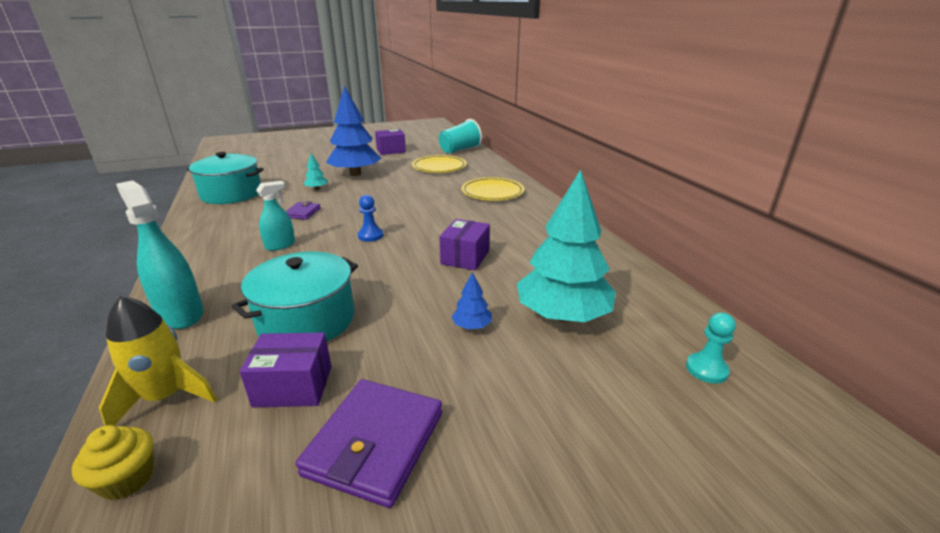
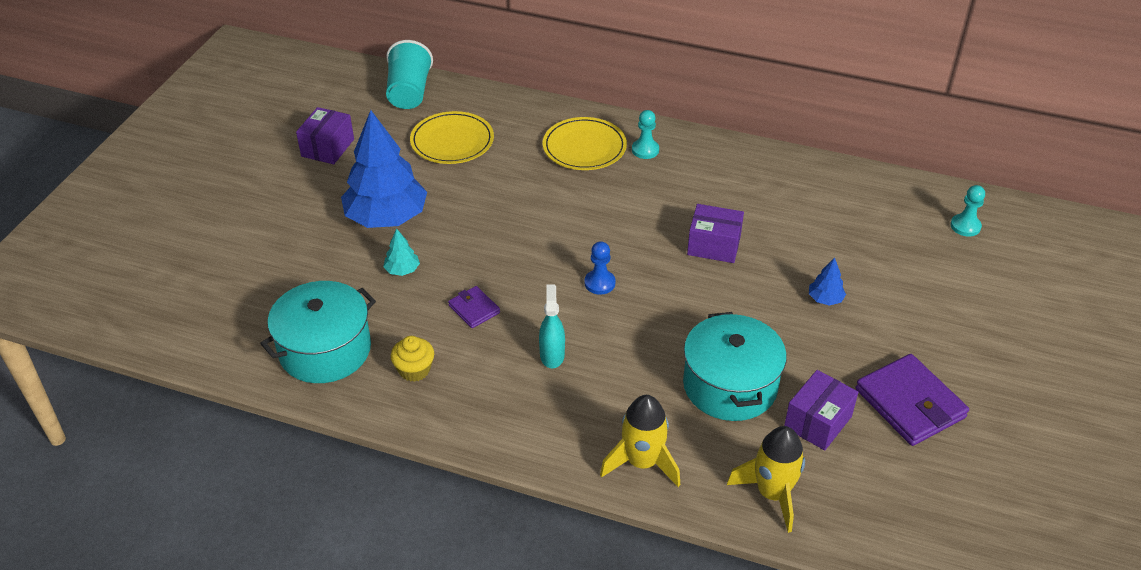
camera: 50 degrees left, 15 degrees up
(127, 479) = (851, 527): yellow cupcake -> yellow cupcake (414, 370)
(180, 314) = (642, 462): turquoise spray bottle -> yellow rocket
(465, 257) = (714, 245): purple box -> purple box turned 45 degrees counterclockwise
(522, 206) = (645, 150): none -> turquoise pawn
(562, 315) = (854, 247): turquoise tree -> none

